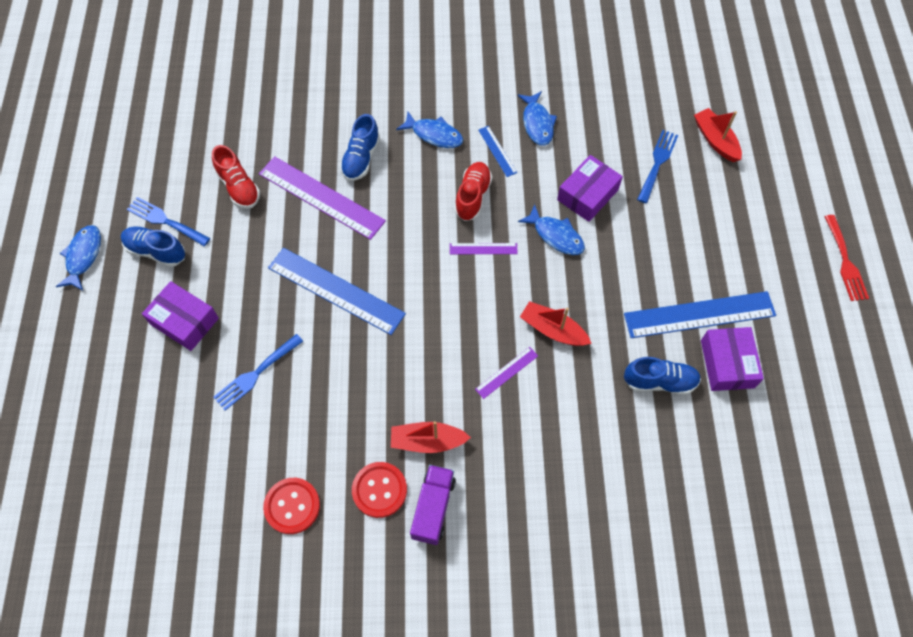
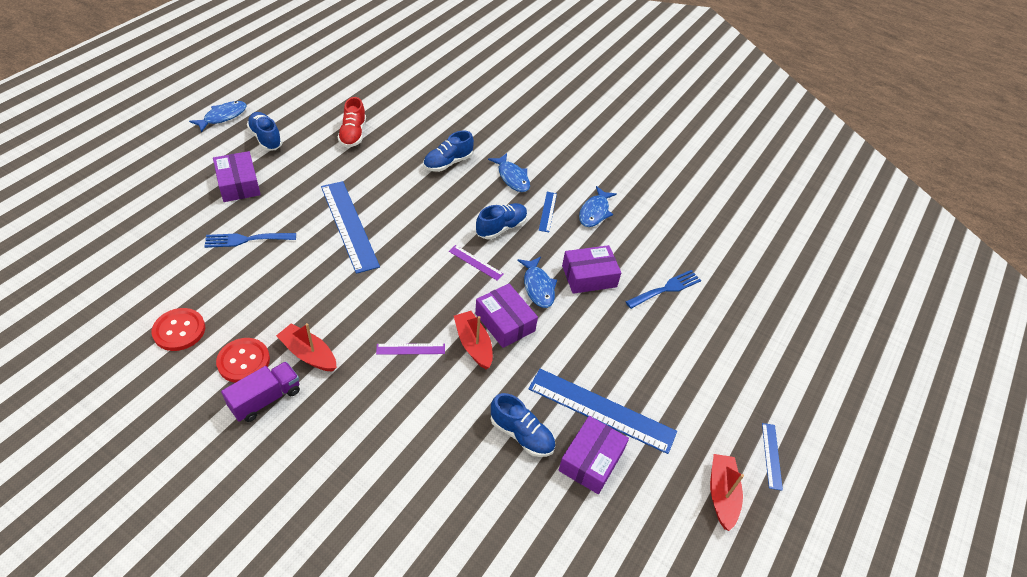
camera: 30 degrees right, 15 degrees down
(165, 221) = (289, 126): blue fork -> none
(321, 197) = (398, 169): purple ruler -> none
(473, 197) = (501, 228): red shoe -> blue shoe
(559, 290) = (505, 322): none -> purple box
(715, 140) = (730, 302): red boat -> red boat (721, 494)
(845, 262) = (771, 456): red fork -> blue ruler

